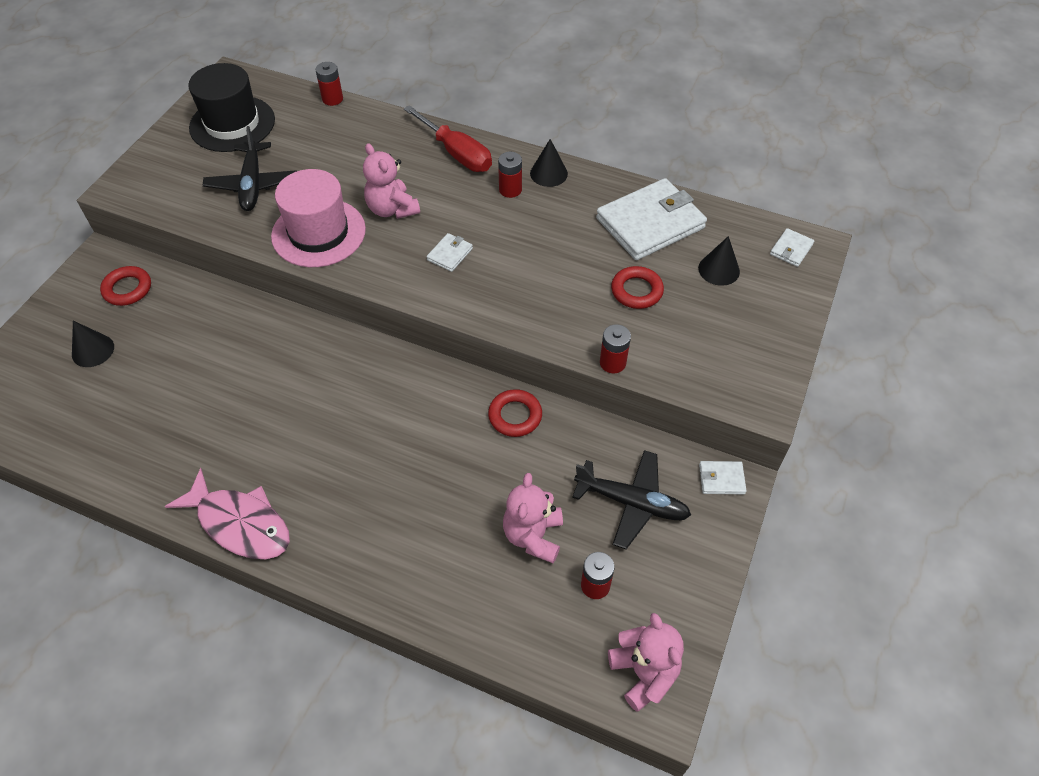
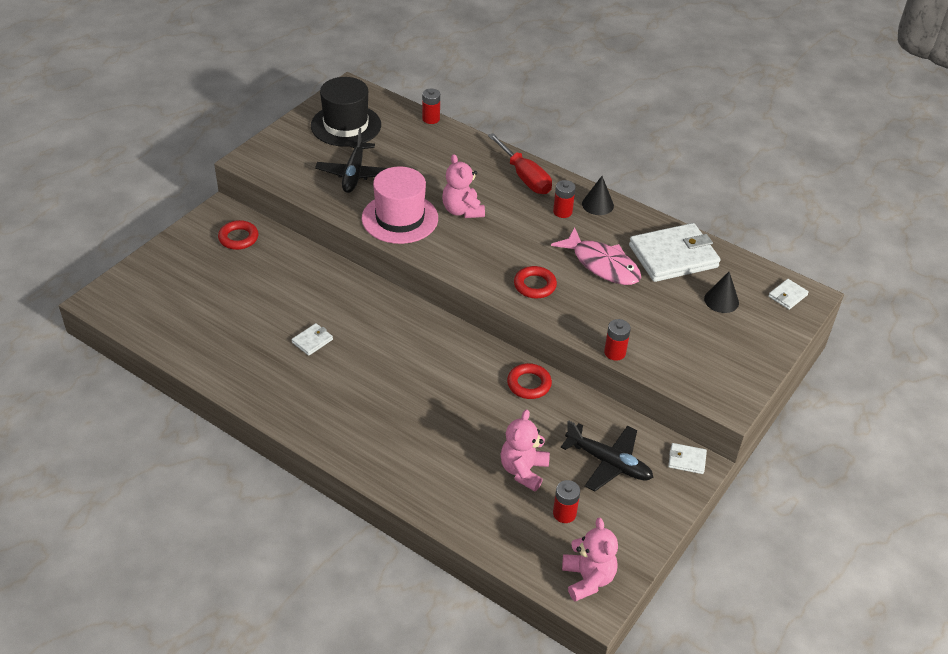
camera: 10 degrees right, 10 degrees down
(93, 350) = (205, 278): black cone -> none
(240, 524) = (297, 419): pink fish -> pink fish (602, 265)
(450, 254) = (502, 251): white wallet -> white wallet (312, 341)
(636, 291) = (648, 304): red ring -> red ring (534, 285)

